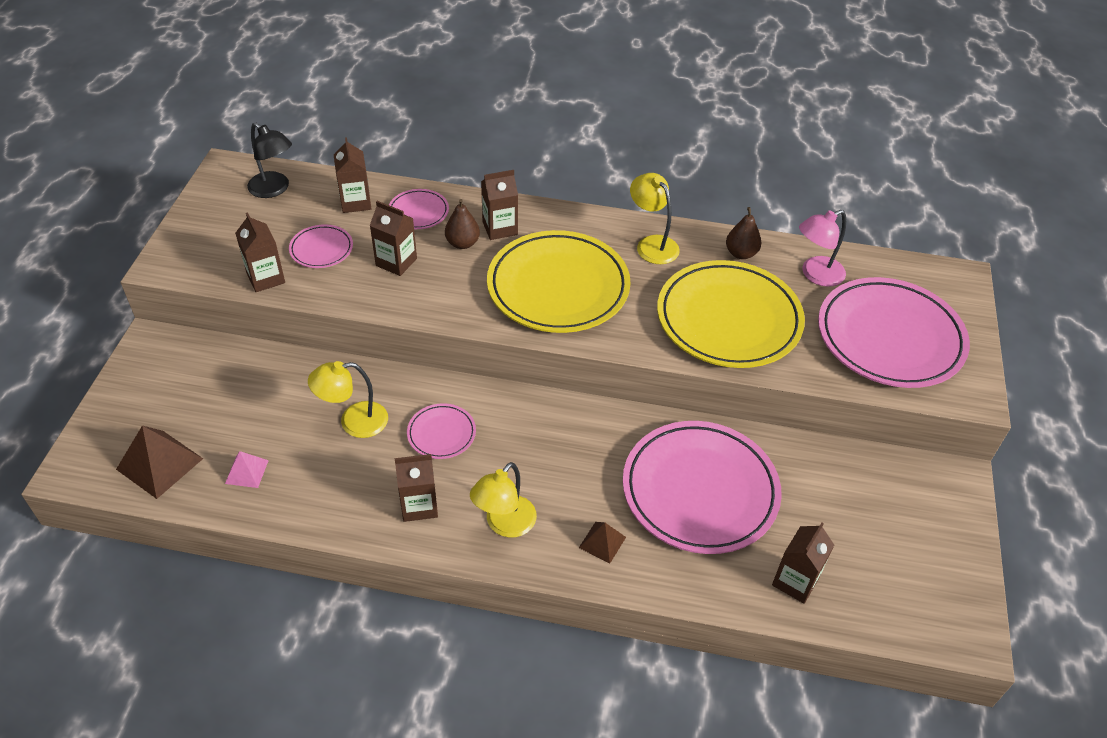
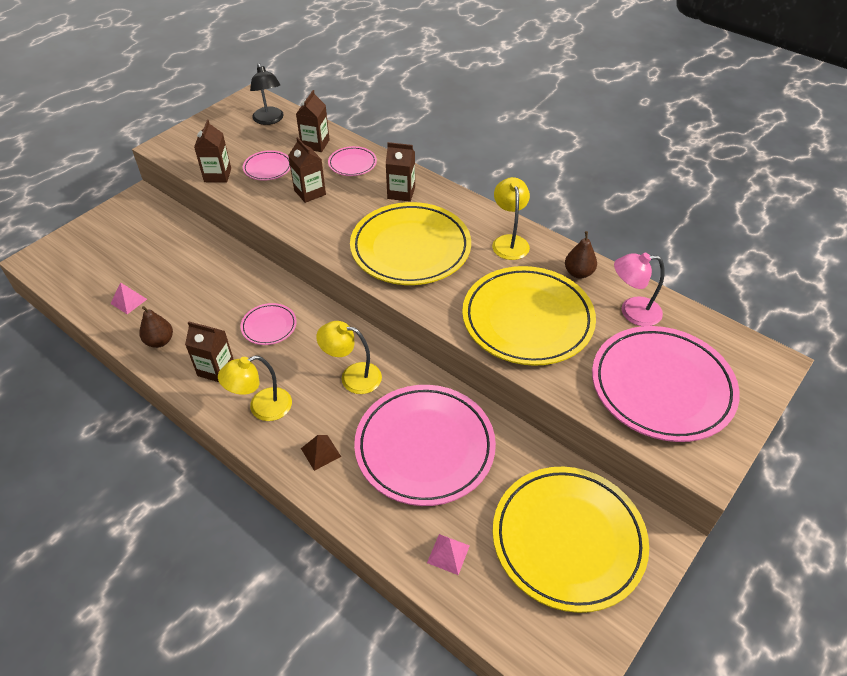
camera: 30 degrees right, 0 degrees up
(159, 464) = (84, 275): brown pyramid -> none
(354, 422) = (218, 295): yellow lamp -> yellow lamp (352, 376)
(462, 243) = (366, 195): brown pear -> brown pear (160, 341)
(795, 581) = (448, 554): brown carton -> pink pyramid
(886, 517) = (568, 540): none -> yellow plate

